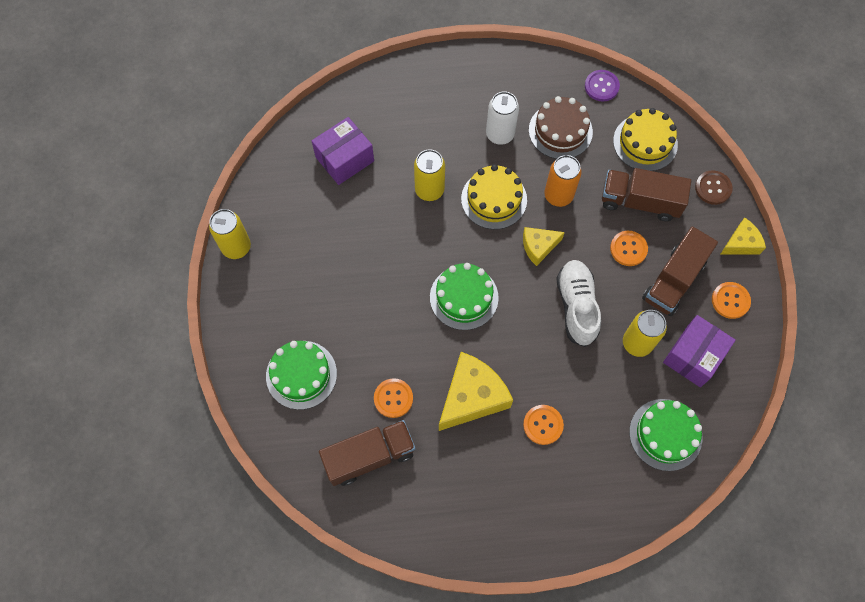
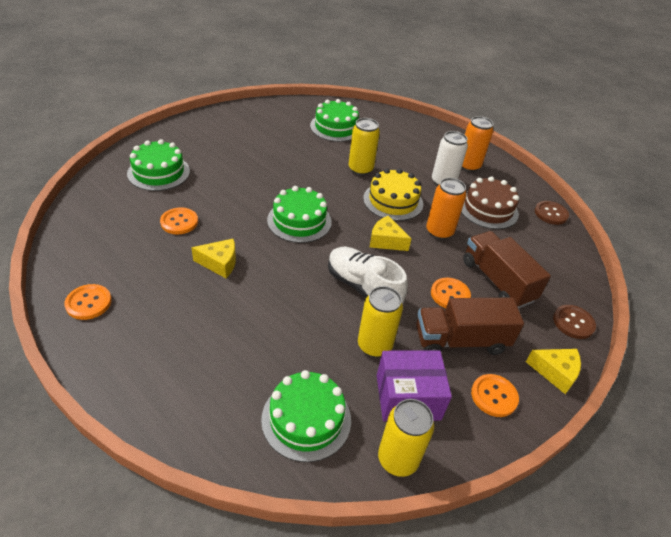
camera: 45 degrees right, 25 degrees down
(236, 247) = (225, 113): yellow can -> yellow can (397, 459)
(344, 159) = (335, 127): purple box -> green cake
(369, 456) = (118, 231): brown truck -> none
(472, 397) = (219, 263): yellow cheese -> yellow cheese, size x0.56
(494, 92) = (468, 166): none -> orange can
(543, 425) = (233, 319): orange button -> orange button (88, 303)
(576, 306) = (363, 287): white shoe -> white shoe turned 90 degrees counterclockwise
(601, 86) = (551, 214): purple button -> brown button
(645, 142) = (546, 259): yellow cake -> none

